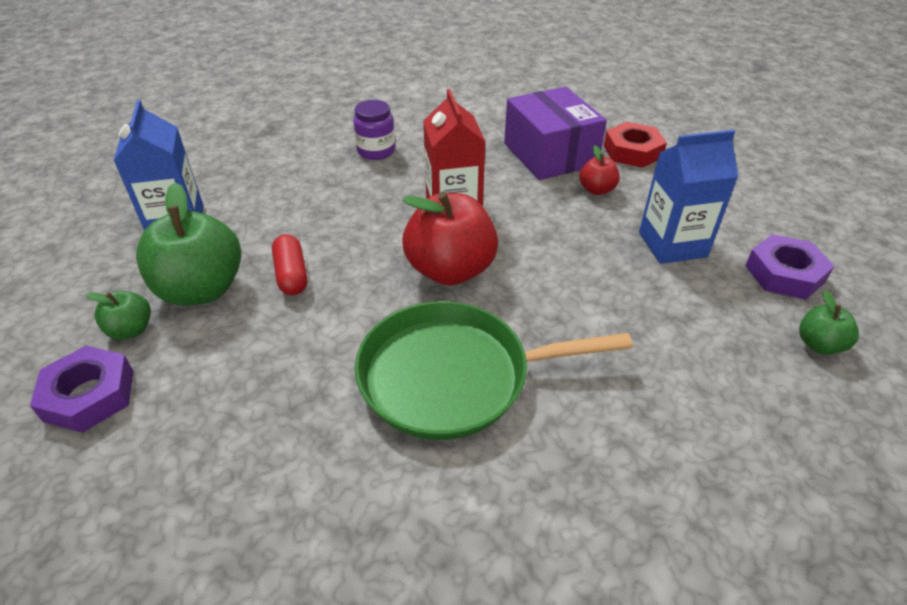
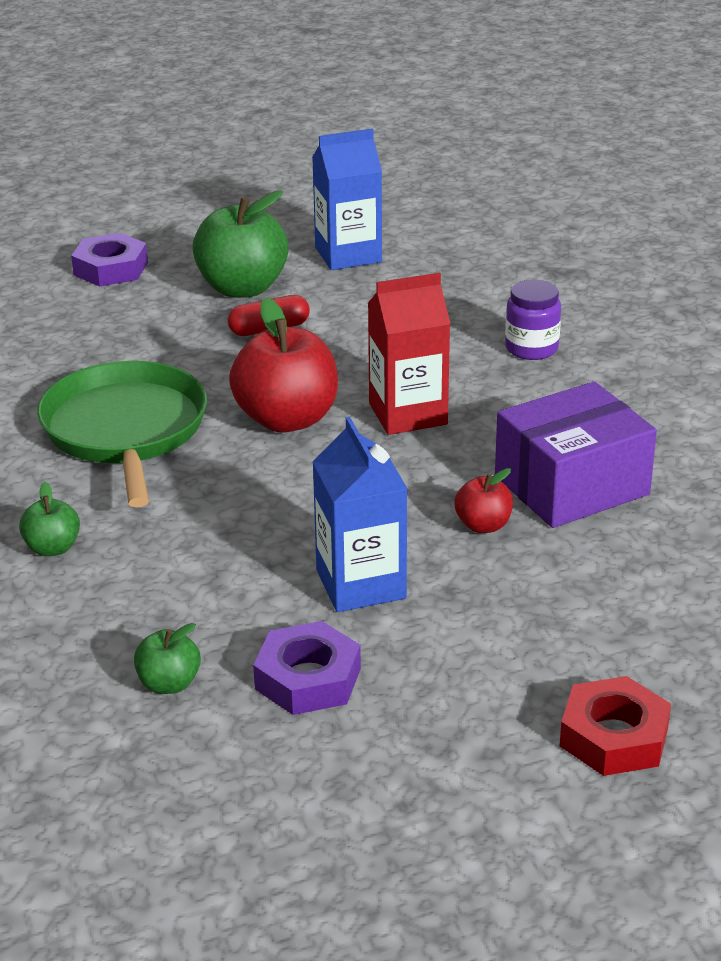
camera: 85 degrees right, 10 degrees down
(131, 330) = (186, 268): green apple -> green apple (52, 548)
(632, 151) = (608, 564): red nut -> red nut (614, 737)

